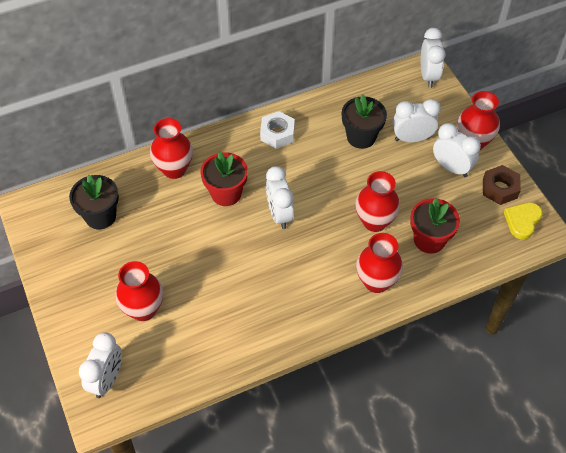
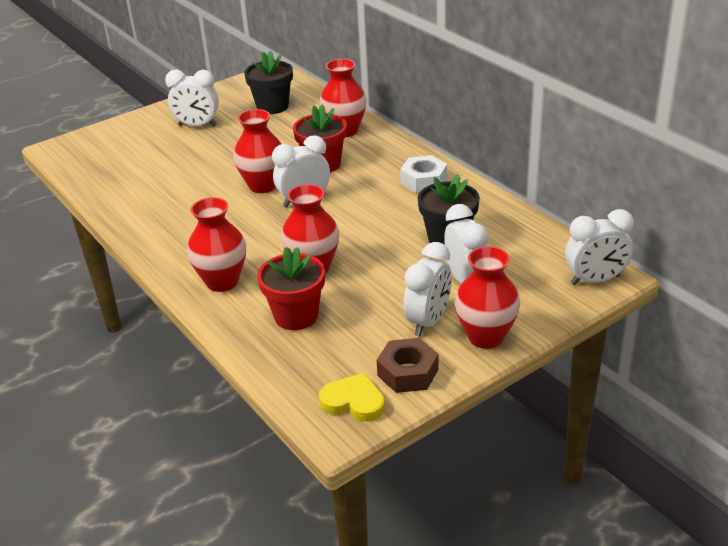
camera: 80 degrees right, 20 degrees down
(107, 379) = (91, 145): white clock -> white clock (197, 125)
(143, 309) = (168, 148): red vase -> red vase (263, 185)

